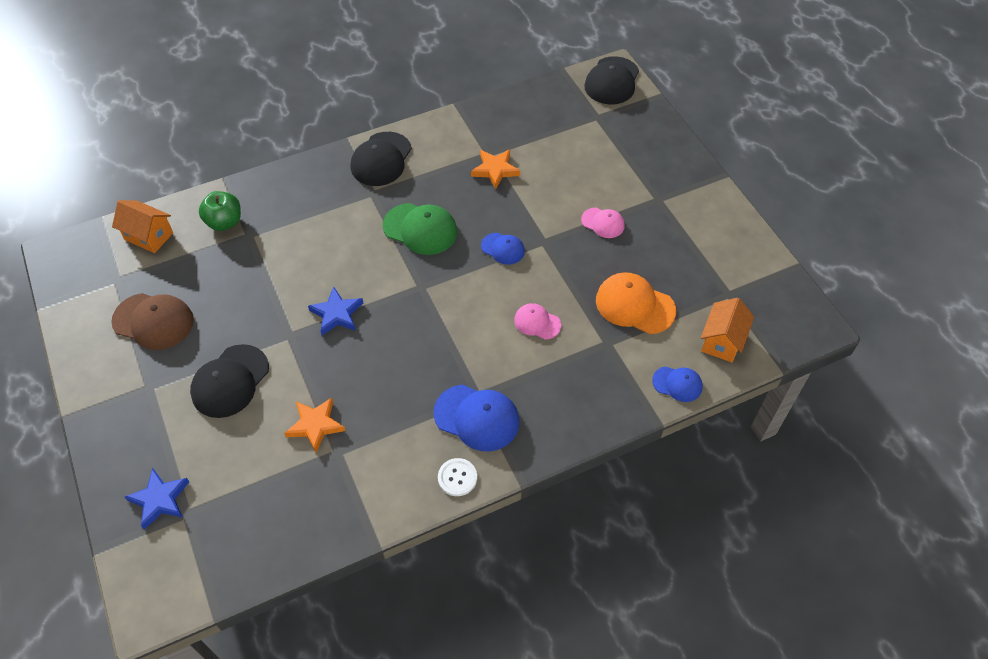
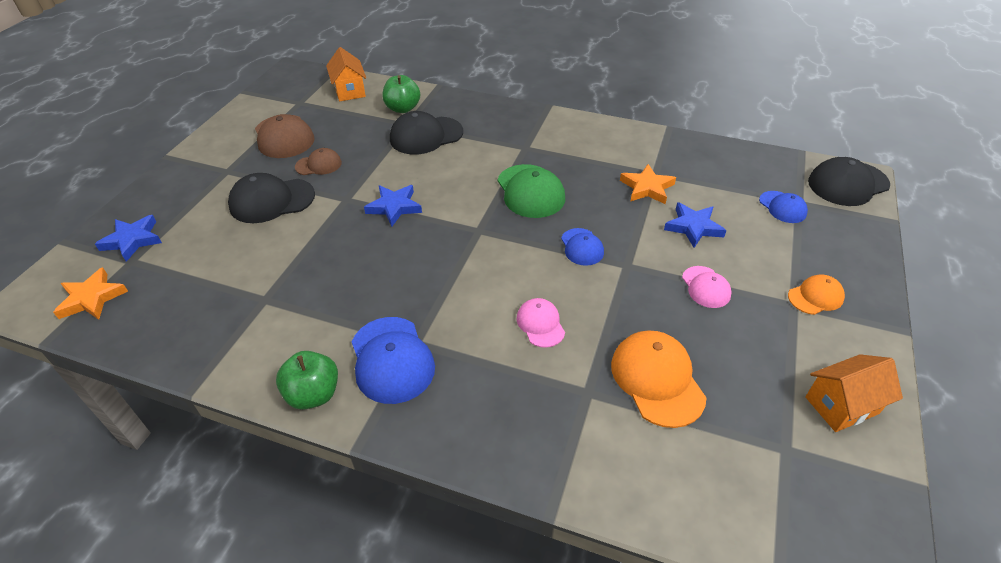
camera: 45 degrees right, 10 degrees down
(224, 324) = (318, 165): none -> brown cap
(315, 425) = (278, 269): orange star -> orange star (92, 298)
(381, 159) = (560, 131): black cap -> black cap (426, 136)
(457, 477) = (313, 394): white button -> green apple
(554, 182) = (693, 227): none -> blue star
(665, 185) = (815, 297): none -> orange cap
(677, 384) = (618, 492): blue cap -> blue cap (782, 207)
(722, 341) = (723, 491): orange house -> orange house (841, 405)

